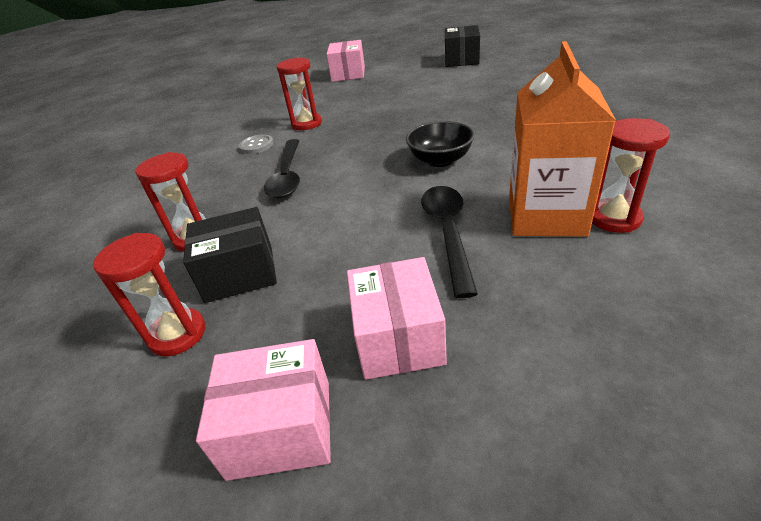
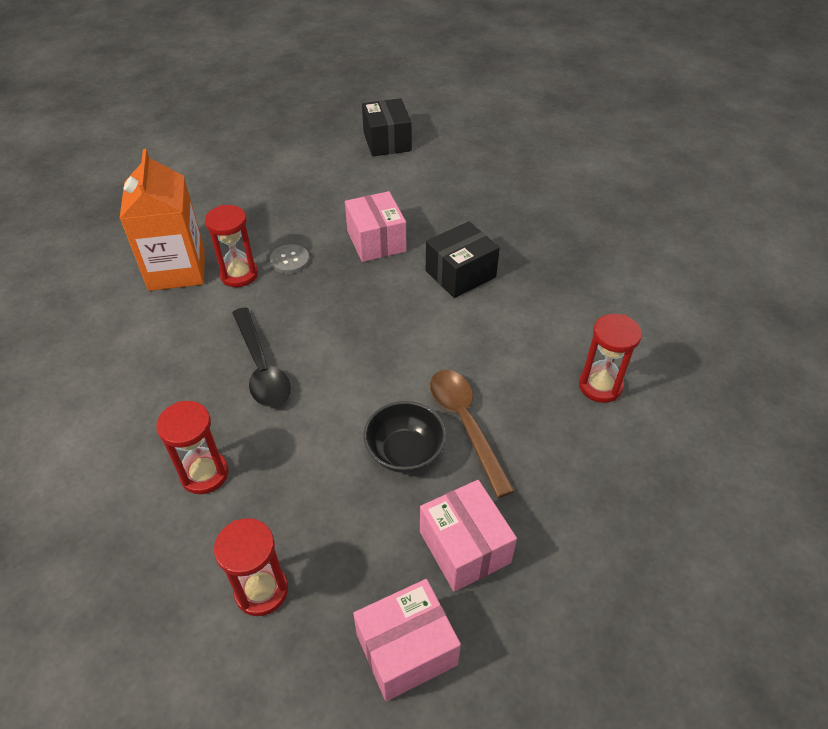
camera: 25 degrees left, 10 degrees up
(240, 273) = (283, 509): black box -> black box (460, 274)
(256, 145) = (192, 319): grey button -> grey button (290, 260)
(348, 74) = (248, 170): pink box -> pink box (376, 241)
(440, 160) = (424, 325): black bowl -> black bowl (405, 452)
(448, 233) = (465, 424): black spoon -> brown spoon
(546, 215) = (545, 390): orange carton -> orange carton (177, 269)

